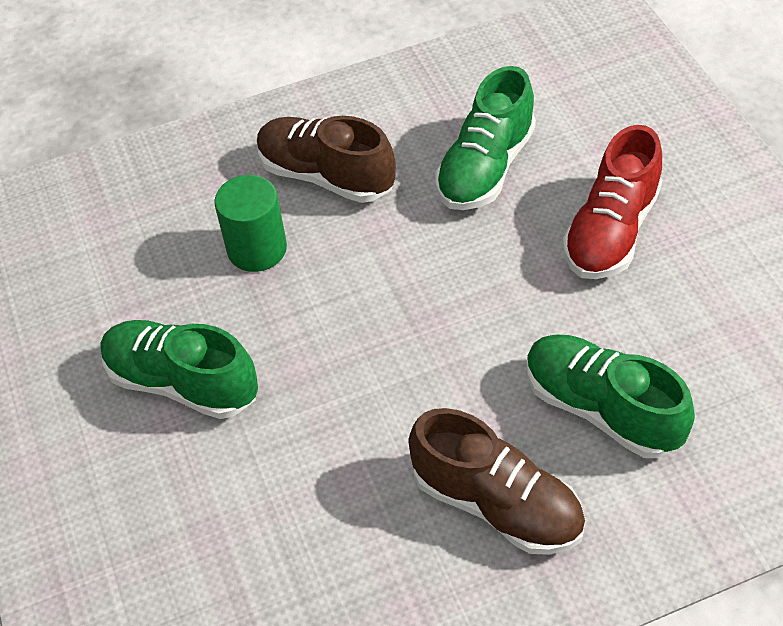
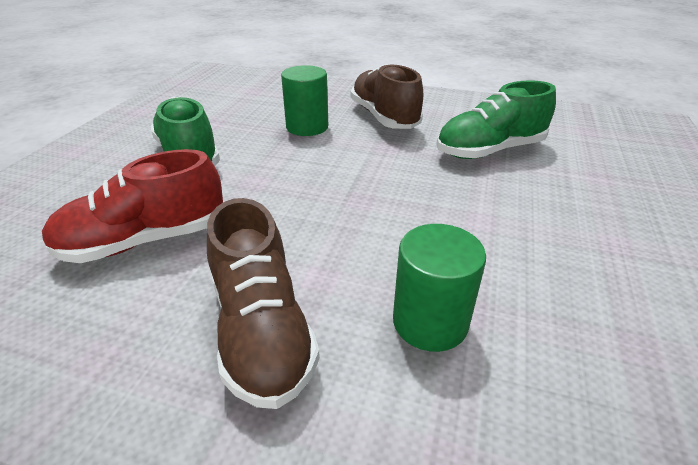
camera: 35 degrees right, 15 degrees down
(602, 409) = (430, 322): green shoe -> green cylinder
(611, 231) = (557, 218): red shoe -> red shoe (145, 240)

